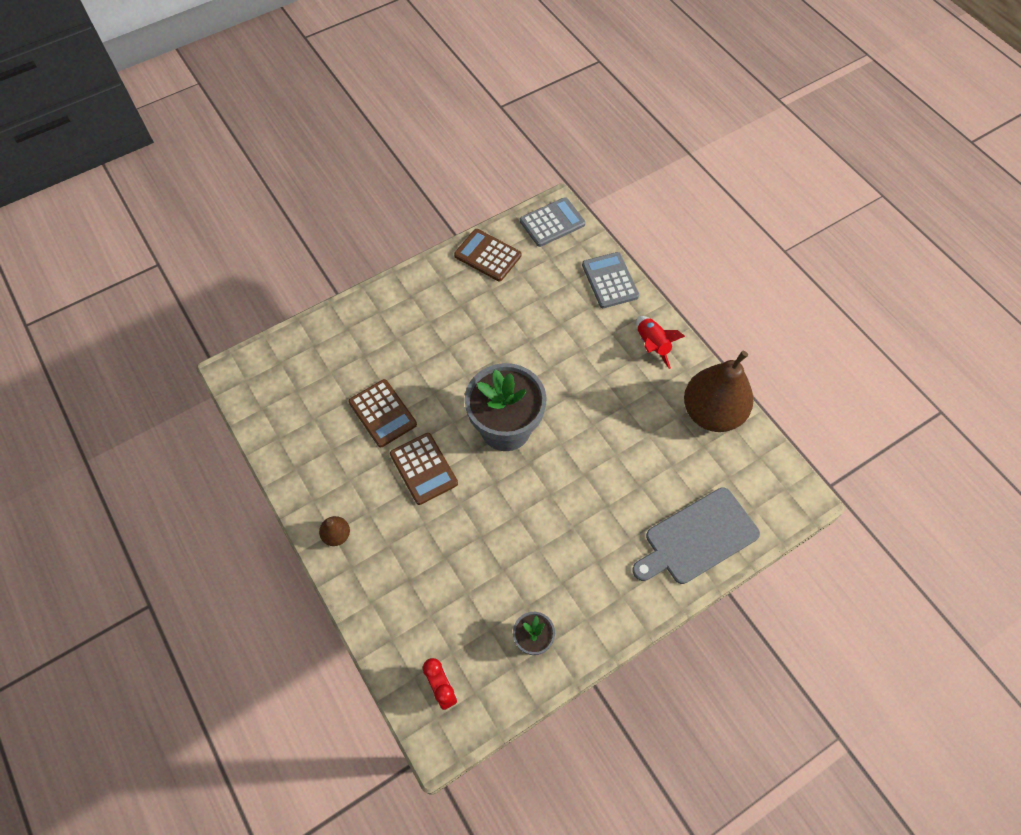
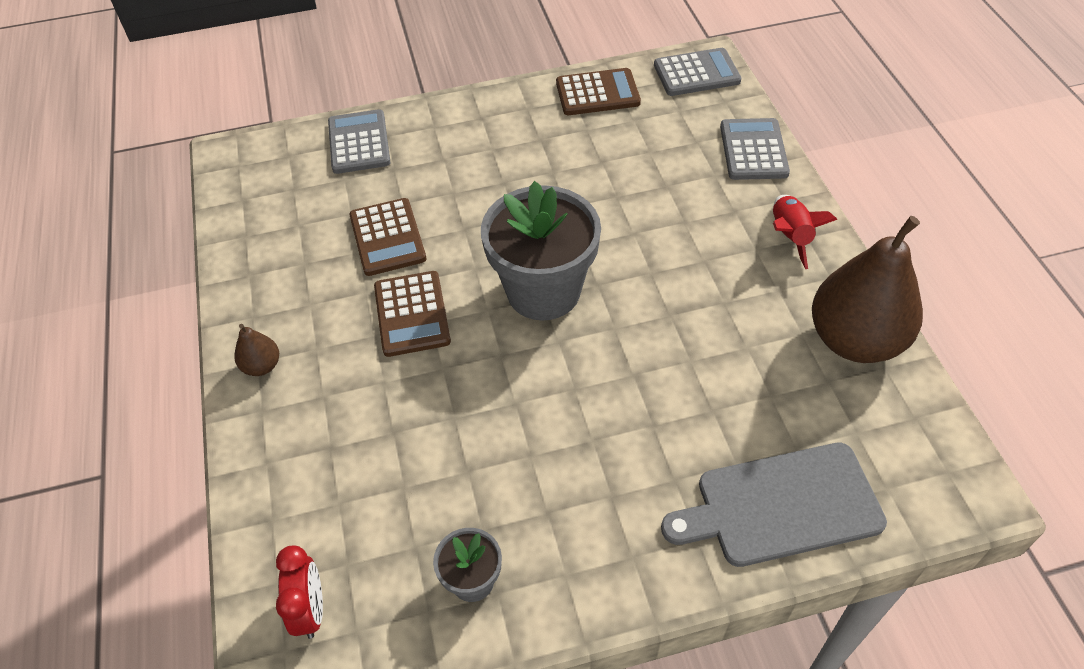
camera: 20 degrees right, 10 degrees down
(328, 339) = (359, 142): none -> grey calculator
(487, 255) = (597, 93): brown calculator -> brown calculator turned 120 degrees clockwise

